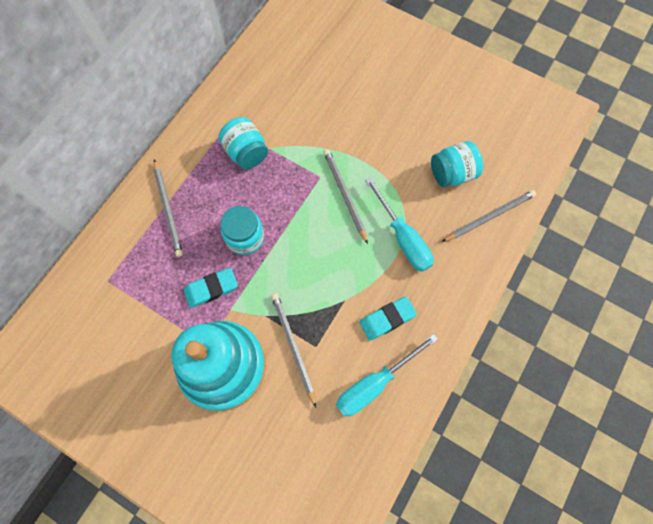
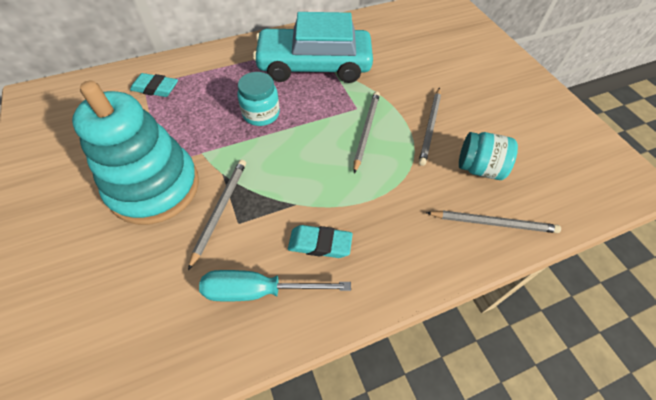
camera: 35 degrees right, 15 degrees down
(168, 209) = (227, 69): grey pencil -> grey pencil (430, 127)
(211, 289) = (203, 131): turquoise eraser -> turquoise eraser (155, 88)
(246, 153) = (314, 66): turquoise jar -> turquoise car
(403, 237) = (391, 189): turquoise screwdriver -> none

